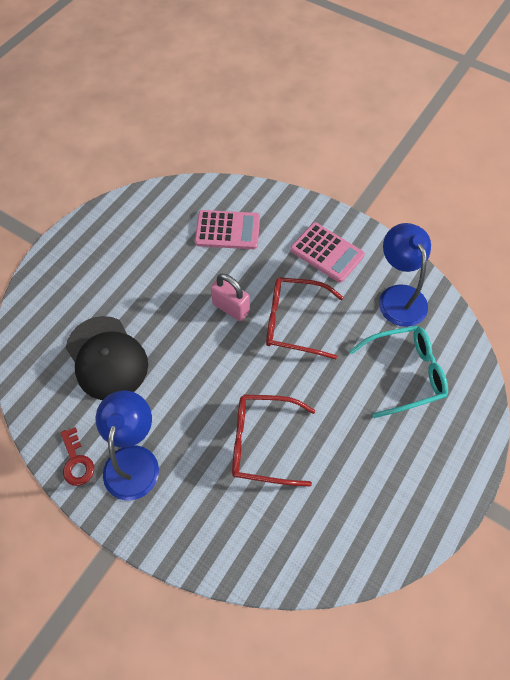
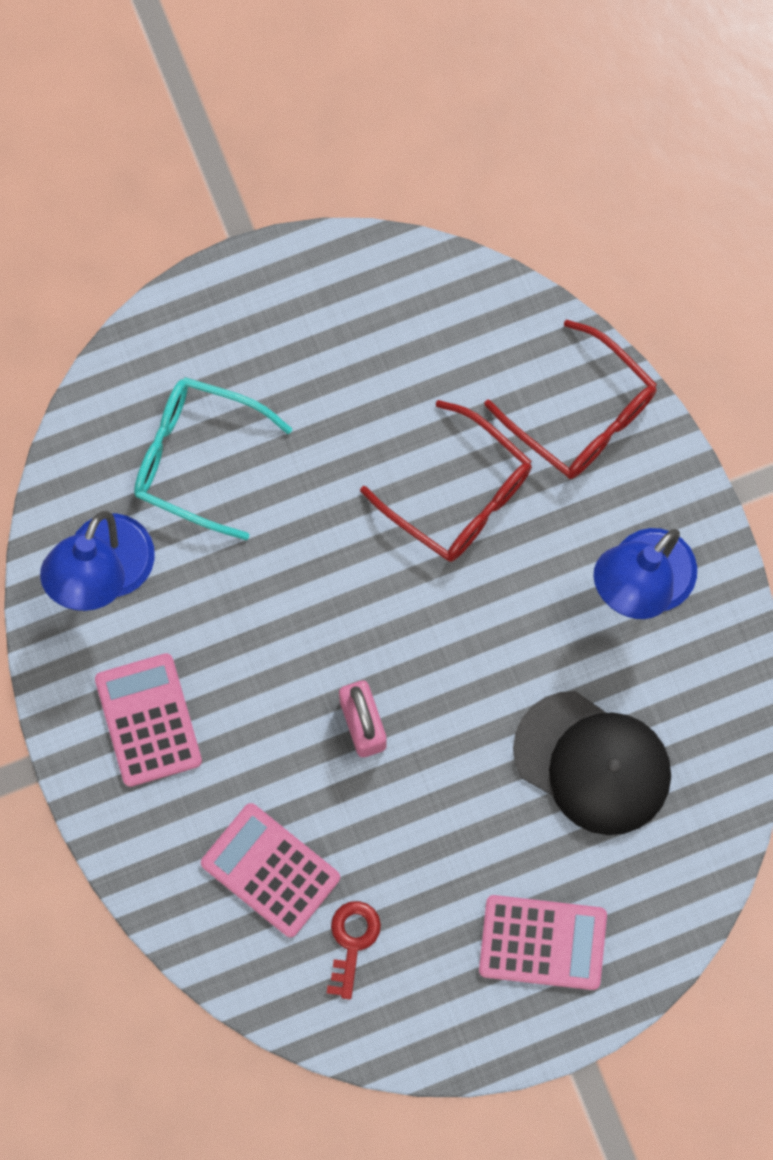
camera: 145 degrees left, 15 degrees up
(76, 461) = (716, 633): red key -> red key (352, 941)
(85, 272) = (542, 942): none -> pink calculator
(107, 358) = (593, 763): black cap -> black cap turned 120 degrees clockwise
(295, 322) = (287, 637): red glasses -> red glasses (581, 413)

